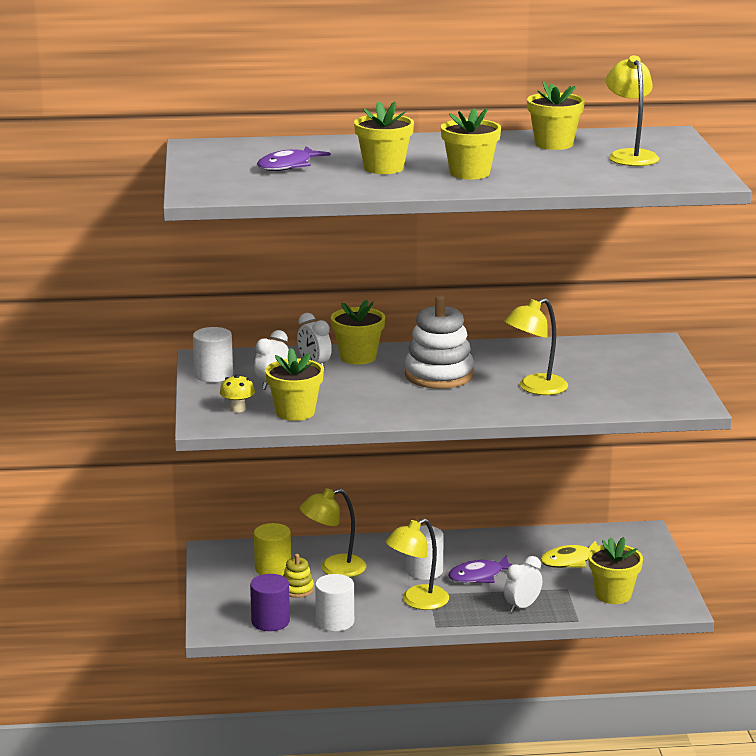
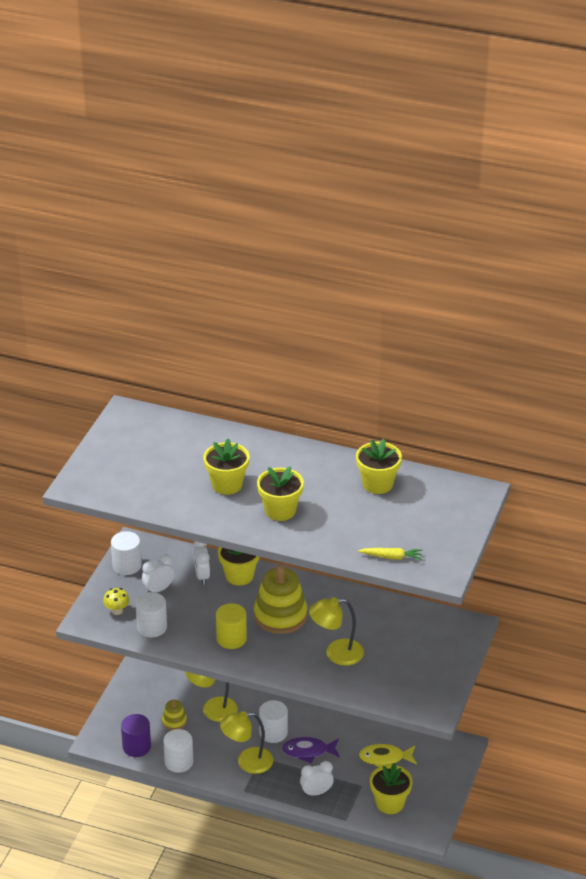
camera: 25 degrees right, 15 degrees up
(273, 568) = (171, 694): yellow cylinder -> yellow cylinder (231, 638)
(288, 166) = (164, 462): purple fish -> none
(295, 412) = (152, 627): yellow flower pot -> white cylinder
(439, 375) = (280, 616): white stacking toy -> yellow stacking toy
(630, 155) = (418, 519): yellow lamp -> none
(638, 180) = (391, 557): none -> yellow carrot

